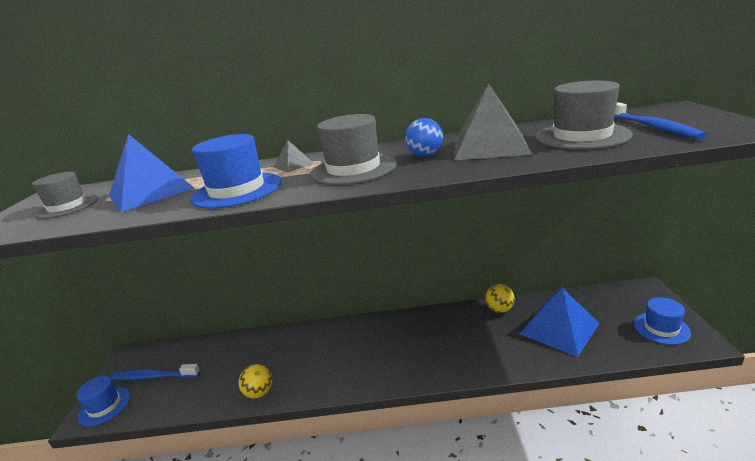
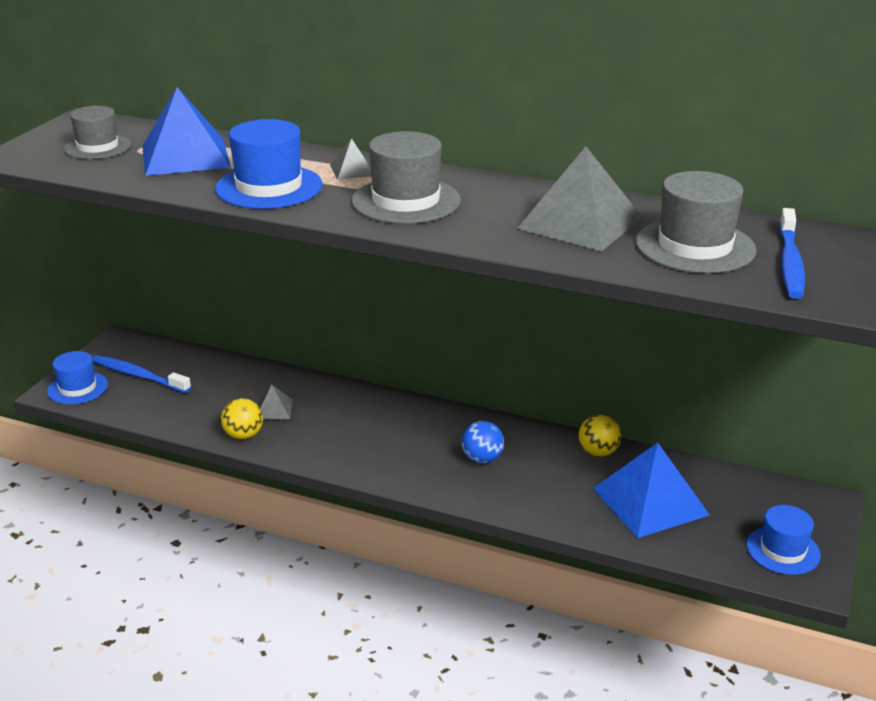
camera: 20 degrees right, 5 degrees up
(271, 363) = (273, 409): none -> grey pyramid
(425, 155) = (498, 210): blue ball -> blue ball (482, 459)

